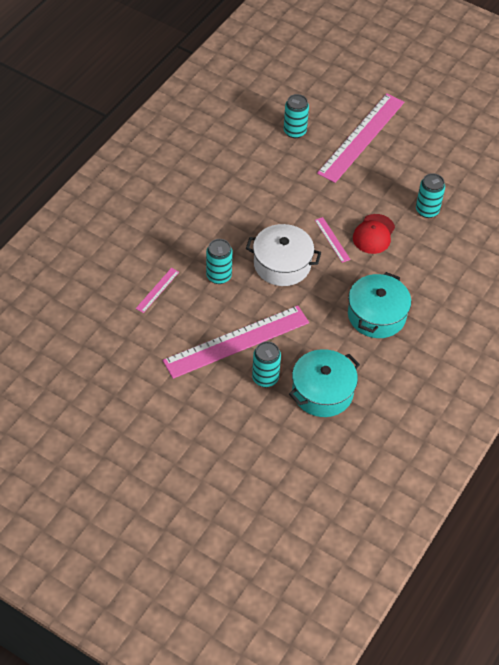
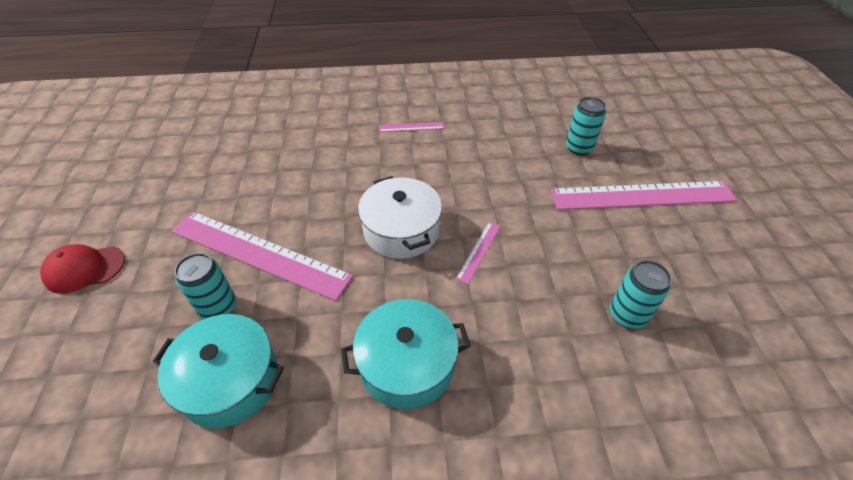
camera: 55 degrees right, 5 degrees down
(157, 290) = (285, 164): pink ruler -> pink ruler (411, 127)
(219, 276) = (340, 193): turquoise can -> none
(373, 234) = (529, 284): red cap -> red cap (84, 269)

